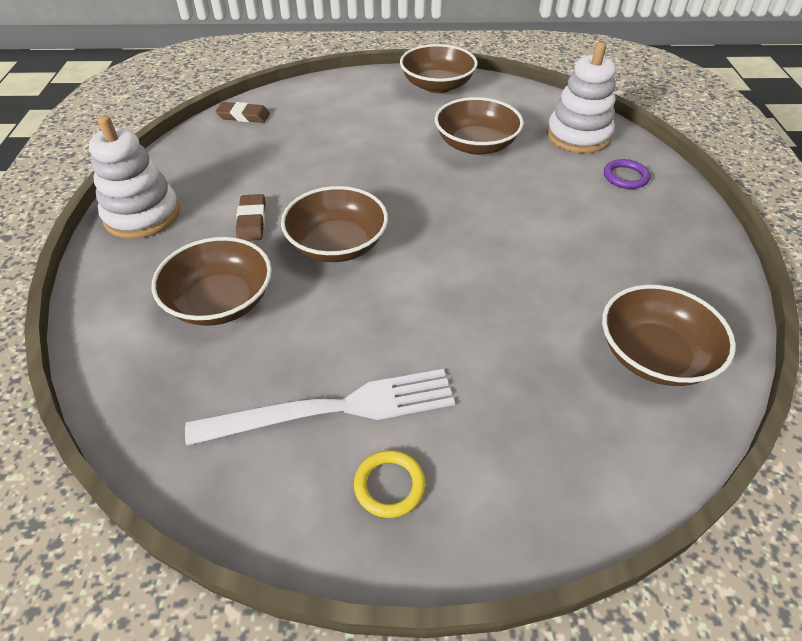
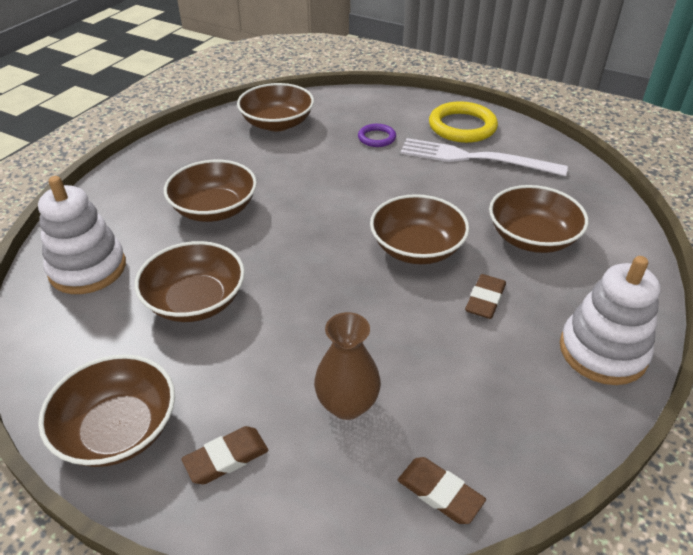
camera: 150 degrees left, 5 degrees down
(320, 130) = (347, 404): none -> brown vase
(369, 94) = (226, 458): none -> brown eraser
(389, 485) = (462, 126): yellow ring -> yellow ring, size x1.82
(558, 211) = (214, 209): none -> brown bowl
(625, 177) = (121, 214): purple ring -> purple ring (376, 138)

